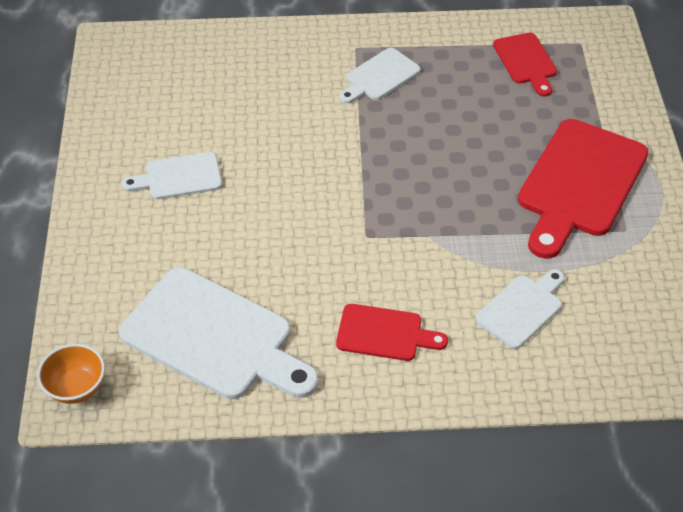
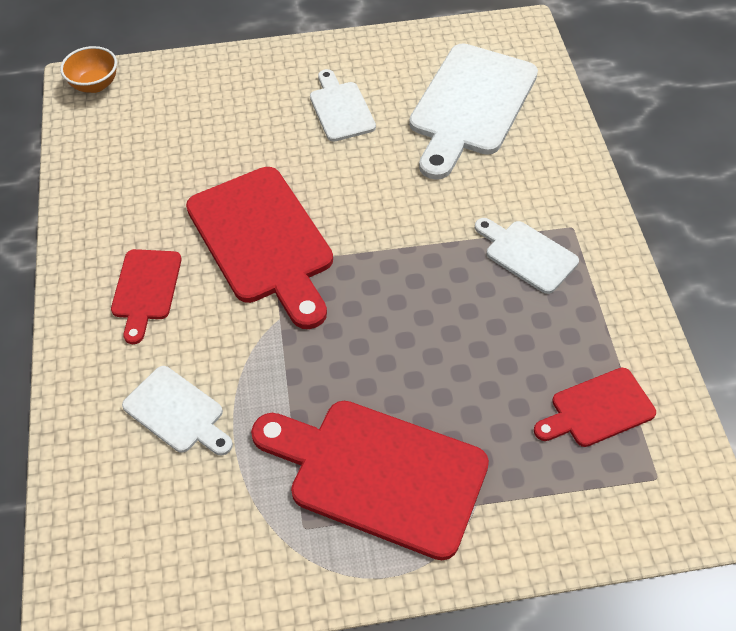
camera: 85 degrees right, 5 degrees up
(214, 337) = (144, 162): white cutting board -> white cutting board (470, 105)
(338, 243) = (263, 241): none -> red cutting board

